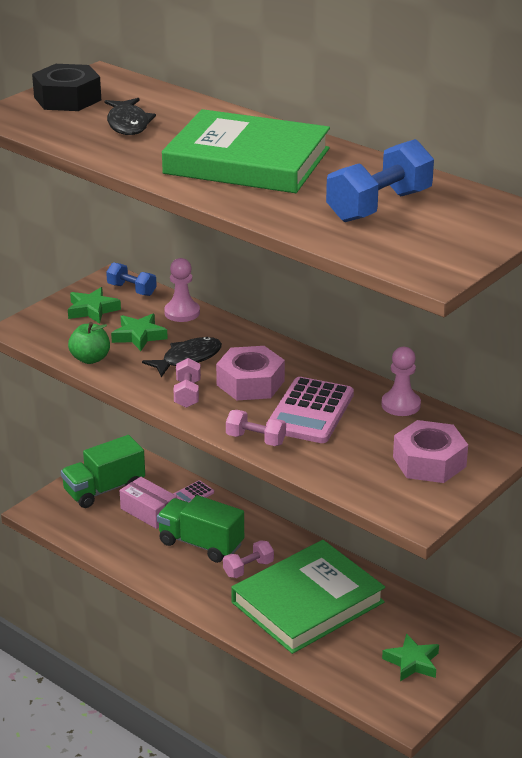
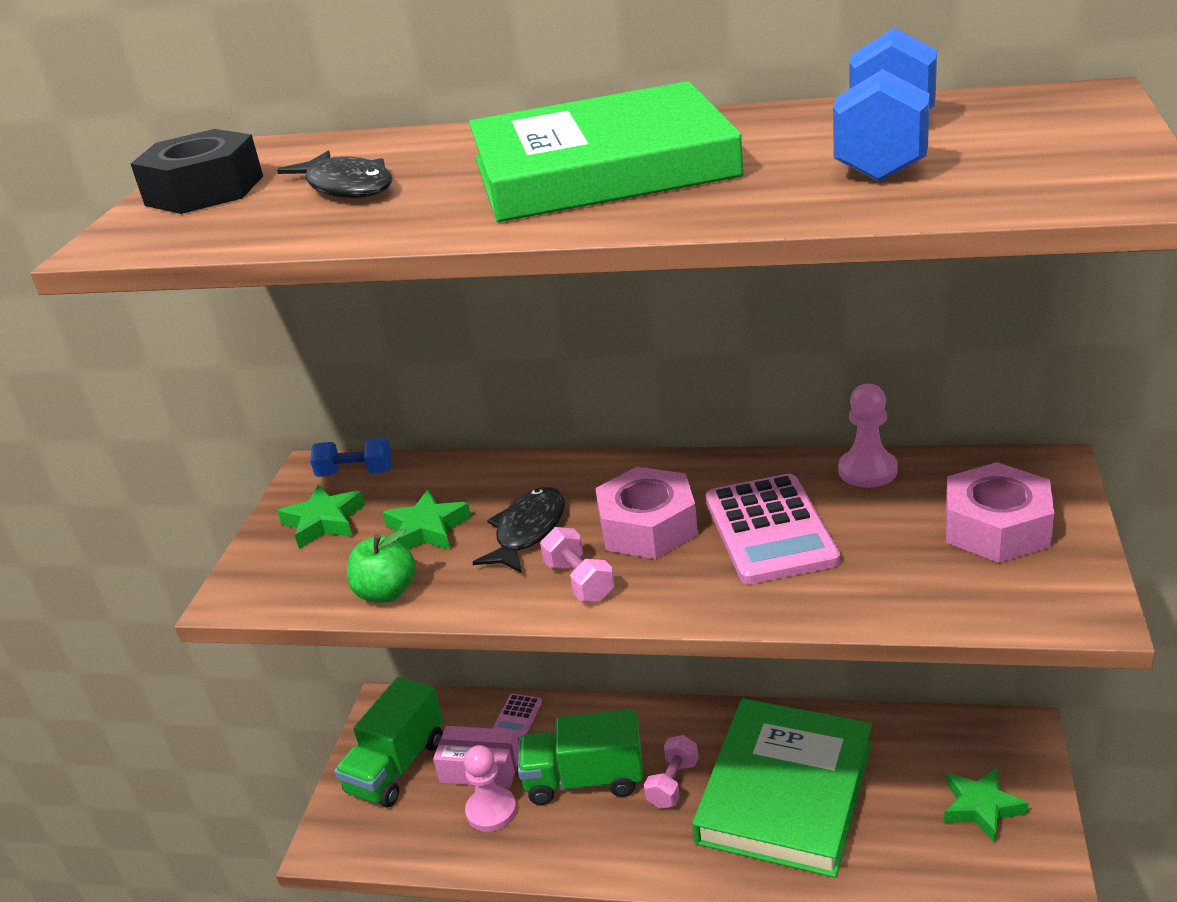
camera: 25 degrees left, 0 degrees up
(182, 312) = (455, 474): pink pawn -> pink pawn (491, 811)
(255, 439) = (745, 603): pink dumbbell -> none

